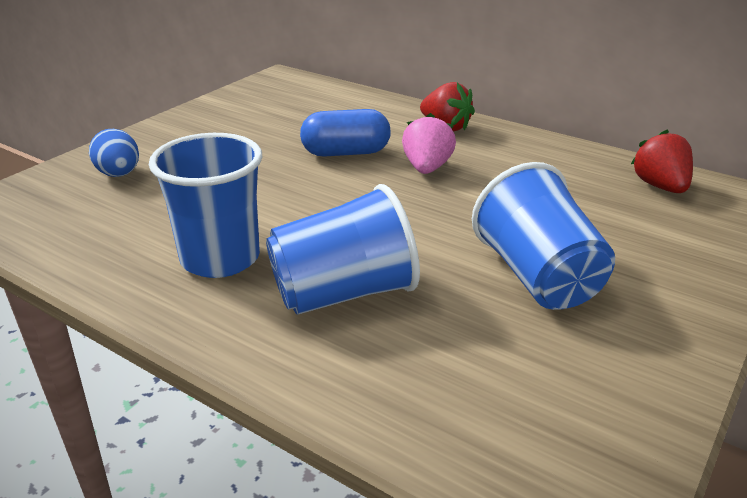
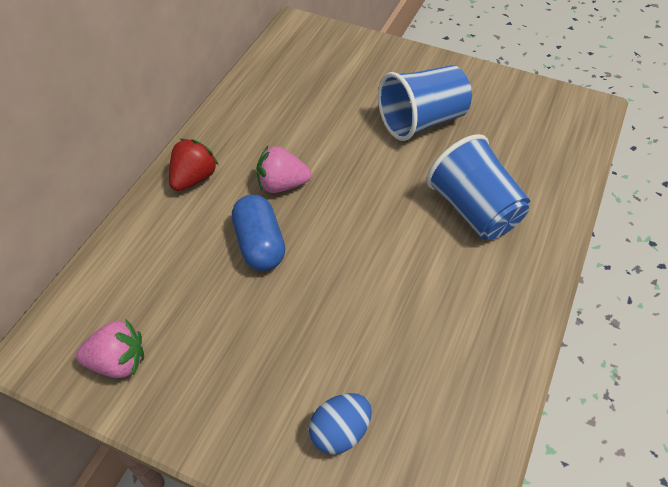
camera: 100 degrees left, 20 degrees up
(220, 258) = (459, 291): blue cup -> none
(254, 99) = (118, 362): none -> pink strawberry
(660, 186) = (289, 62): red strawberry -> none

